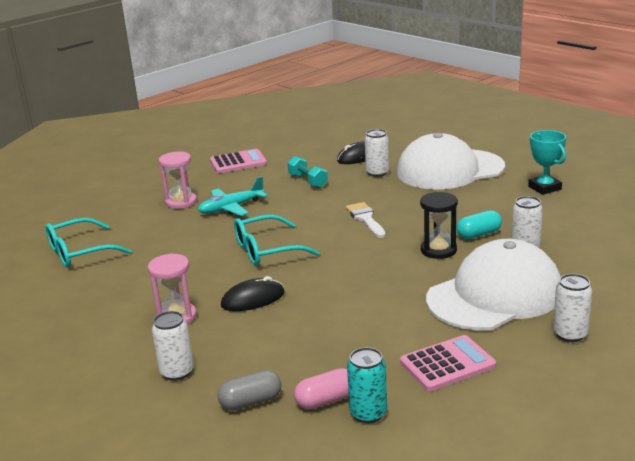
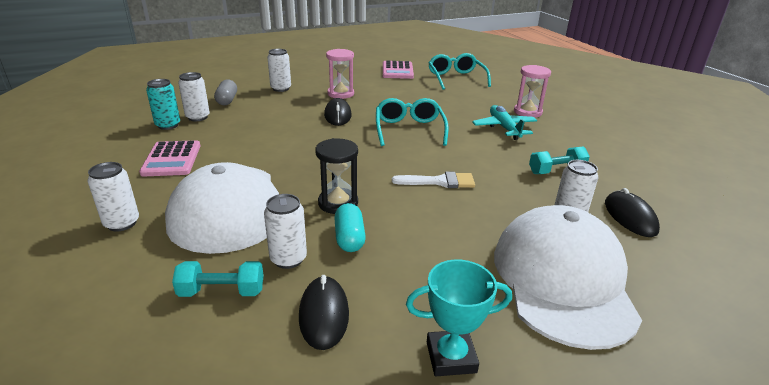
camera: 105 degrees right, 5 degrees up
(238, 162) = (623, 145): pink calculator -> pink calculator (397, 71)
(326, 400) = (198, 117): pink capsule -> white can
(558, 223) = (324, 314): none -> black mouse
(581, 259) = (222, 292): none -> turquoise dumbbell

